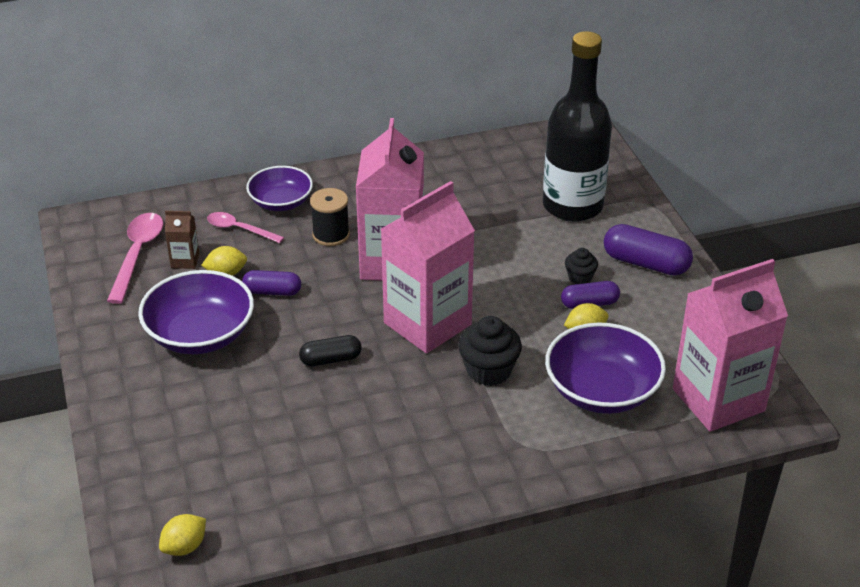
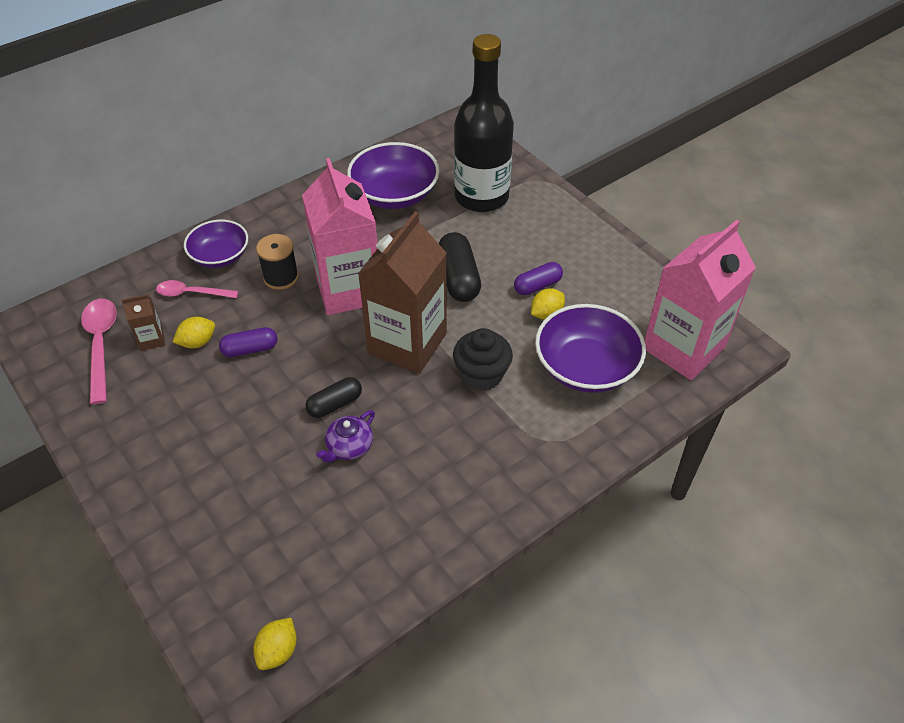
camera: 20 degrees left, 10 degrees up
(200, 334) = (198, 413): purple bowl -> purple bowl (394, 194)
(327, 399) = (349, 447): none -> purple teapot
(427, 324) = (407, 343): pink carton -> brown carton
(509, 277) = (458, 278): none -> black capsule
(580, 277) = (518, 263): black cupcake -> none
(646, 263) = (566, 236): purple capsule -> none

